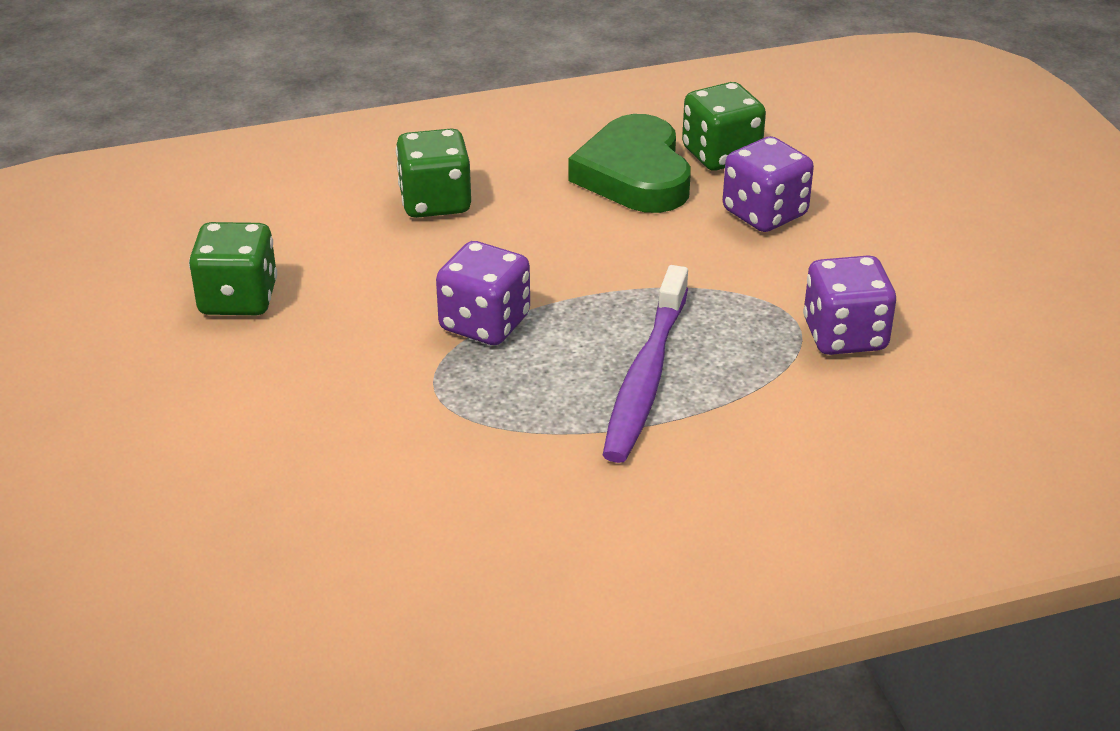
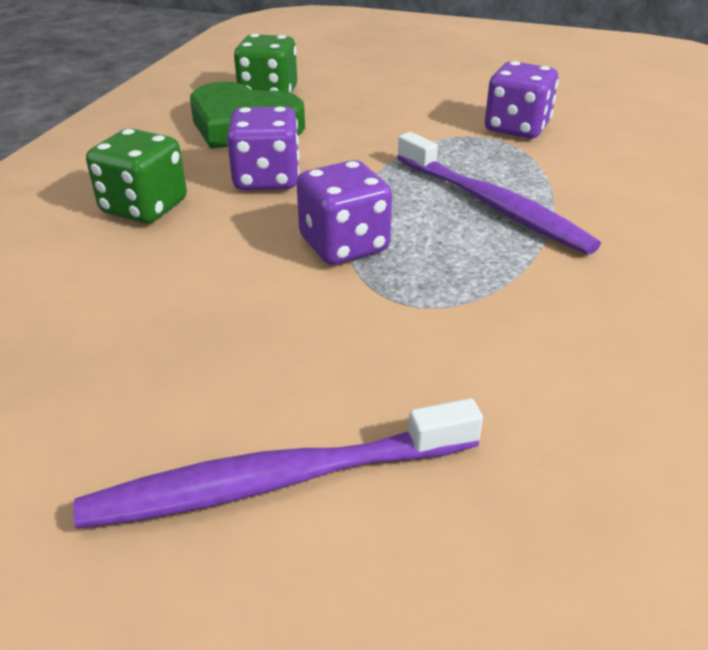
camera: 55 degrees left, 0 degrees up
(196, 410) = (276, 480): none -> purple toothbrush
(238, 299) = (118, 369): green dice -> none
(764, 213) = (353, 105): purple dice -> purple dice (266, 179)

